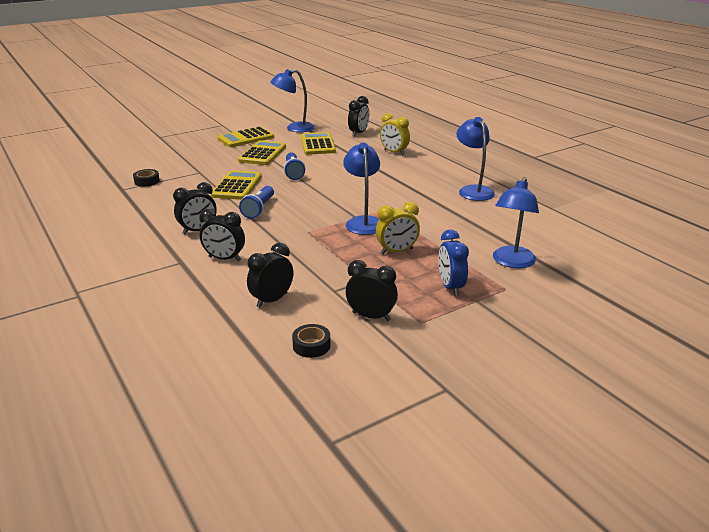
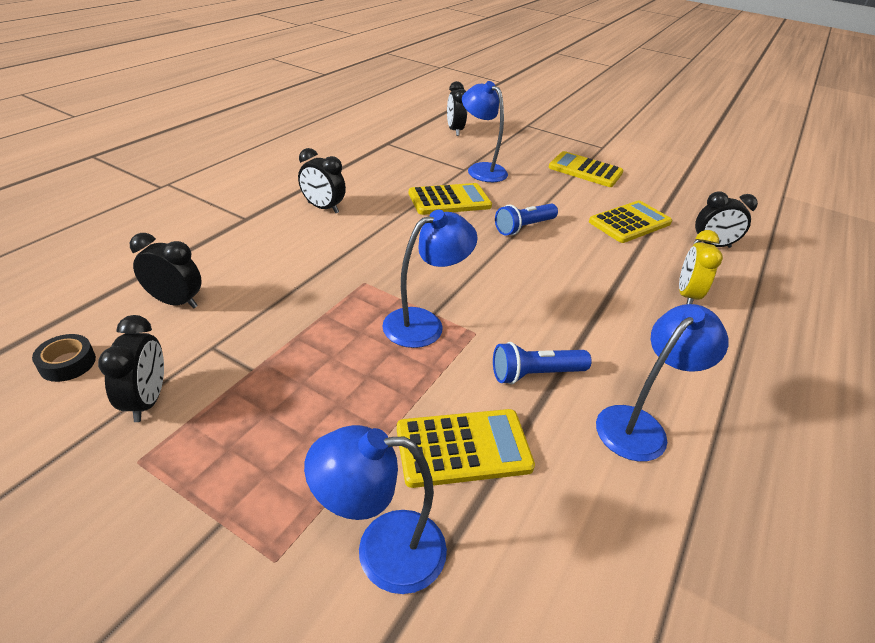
camera: 60 degrees right, 10 degrees up
(147, 181) = (415, 149): black tape -> none
(224, 259) = (264, 242): black clock -> black clock (454, 130)
(259, 209) = (401, 231): blue flashlight -> blue flashlight (535, 374)
(262, 154) = (554, 192): yellow calculator -> yellow calculator (463, 448)
(294, 128) = (657, 193): blue lamp -> blue lamp (481, 169)
(397, 251) = (351, 380): yellow clock -> none
(450, 287) = (257, 474): blue clock -> none

